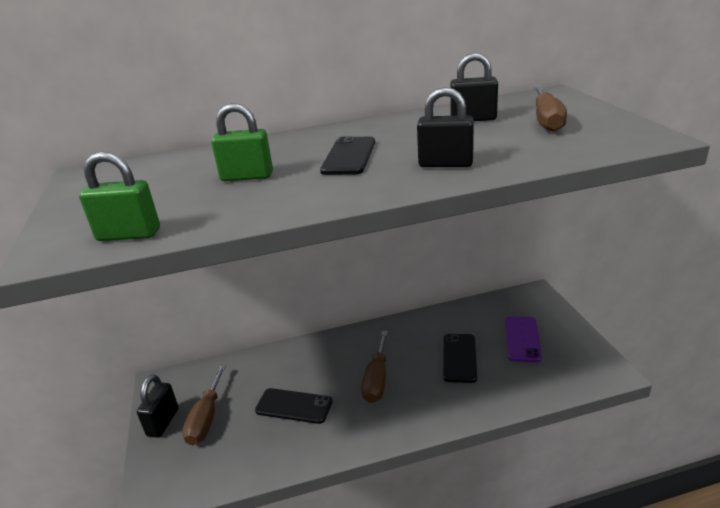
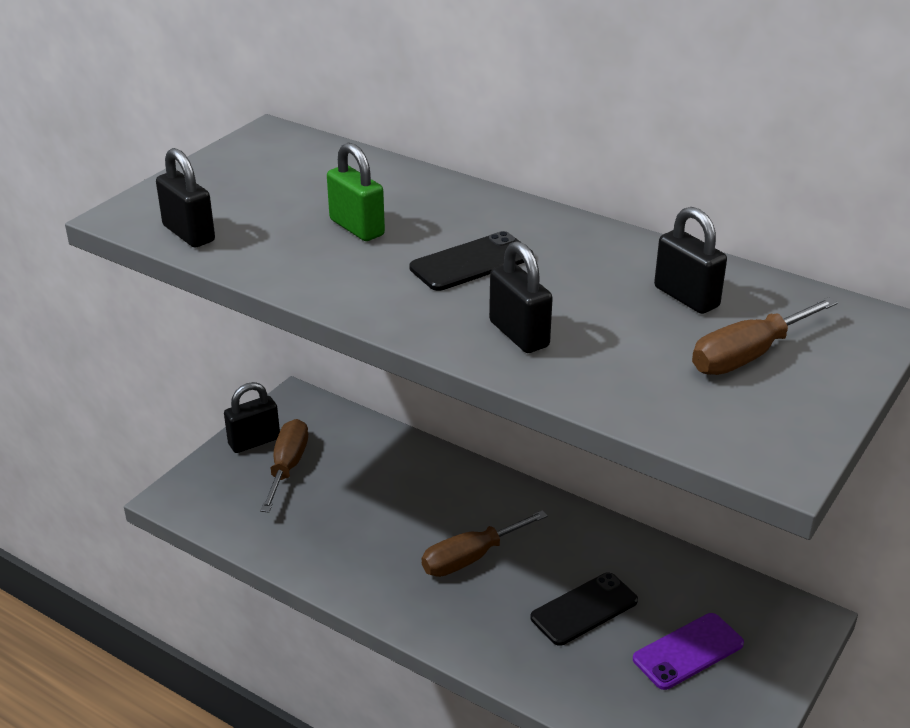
camera: 45 degrees right, 5 degrees up
(129, 235) = (189, 233): green padlock -> black padlock
(206, 418) = (287, 466): brown screwdriver -> brown screwdriver turned 135 degrees clockwise
(294, 406) = (365, 517): black phone -> none

